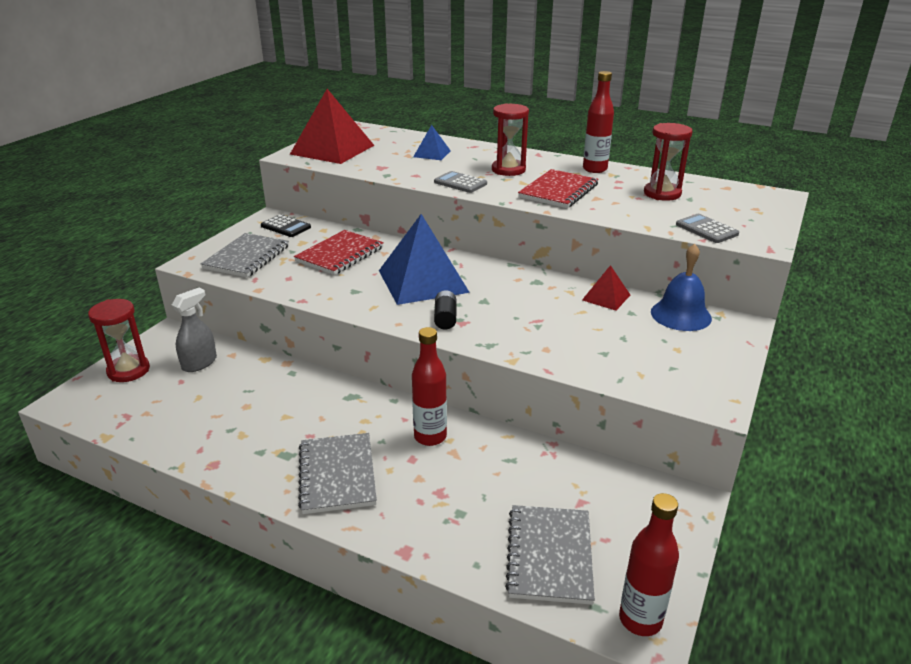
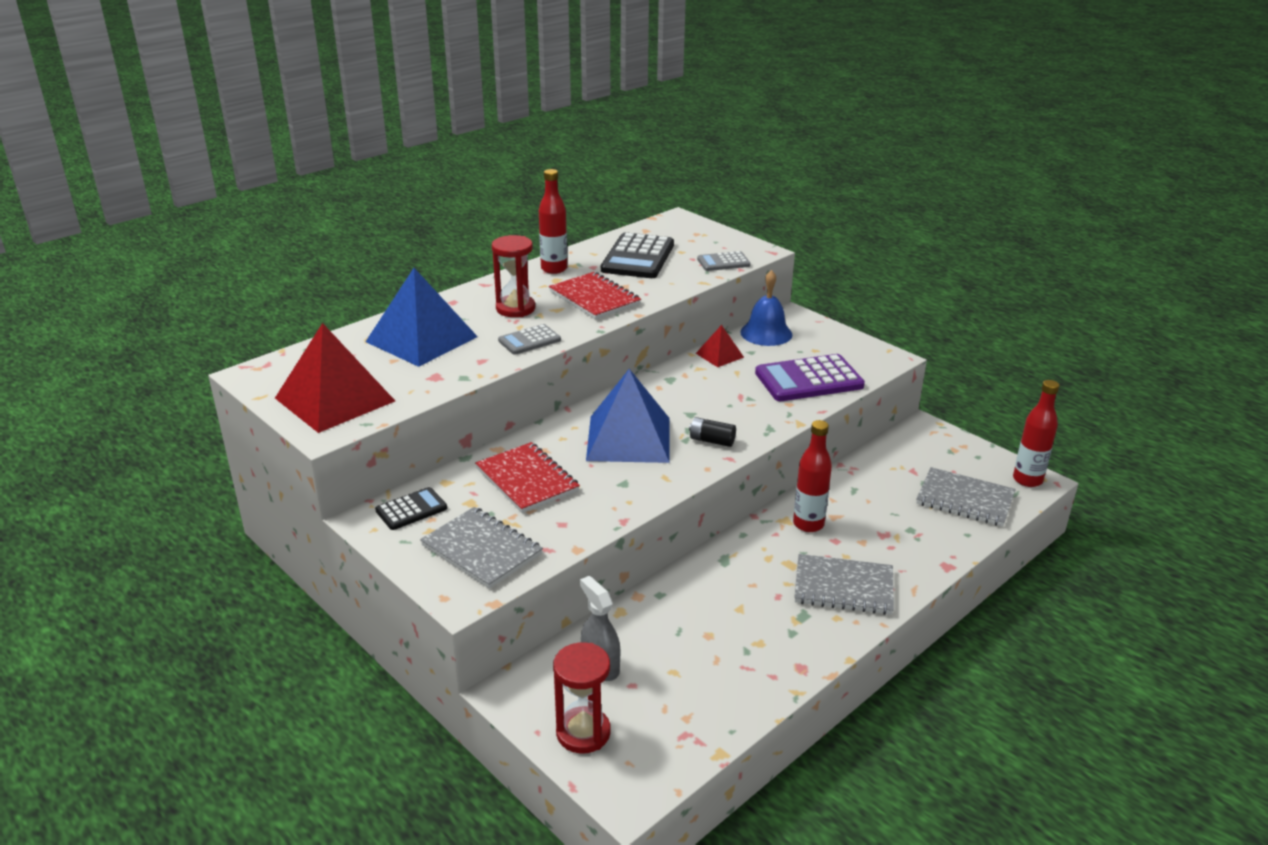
camera: 70 degrees left, 0 degrees up
(432, 153) = (421, 339): blue pyramid -> blue pyramid, size x2.07
(606, 354) = (809, 380): none -> purple calculator
(662, 193) = (638, 257): red hourglass -> black calculator

